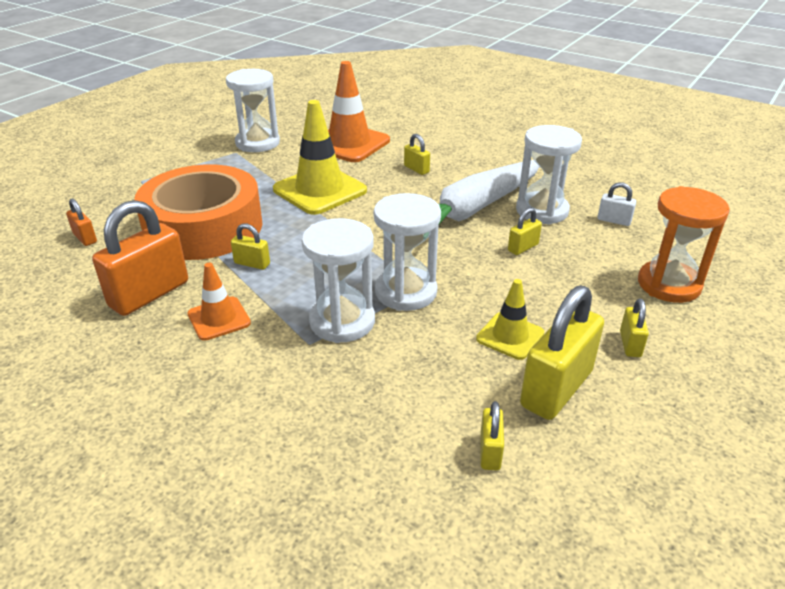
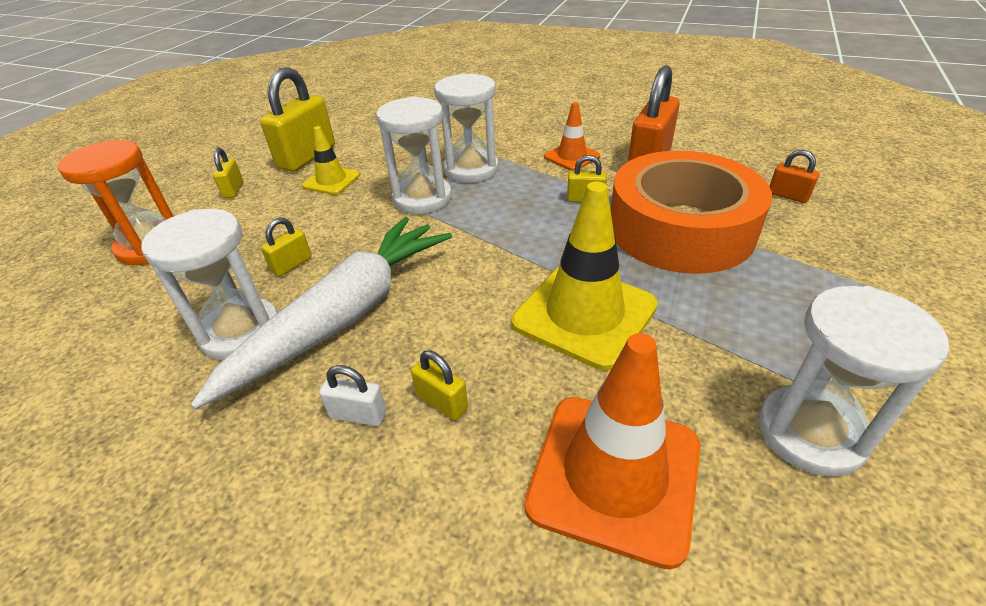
camera: 170 degrees right, 5 degrees up
(490, 451) = (358, 127): yellow padlock -> none
(614, 220) = (142, 331): white padlock -> white padlock (358, 415)

